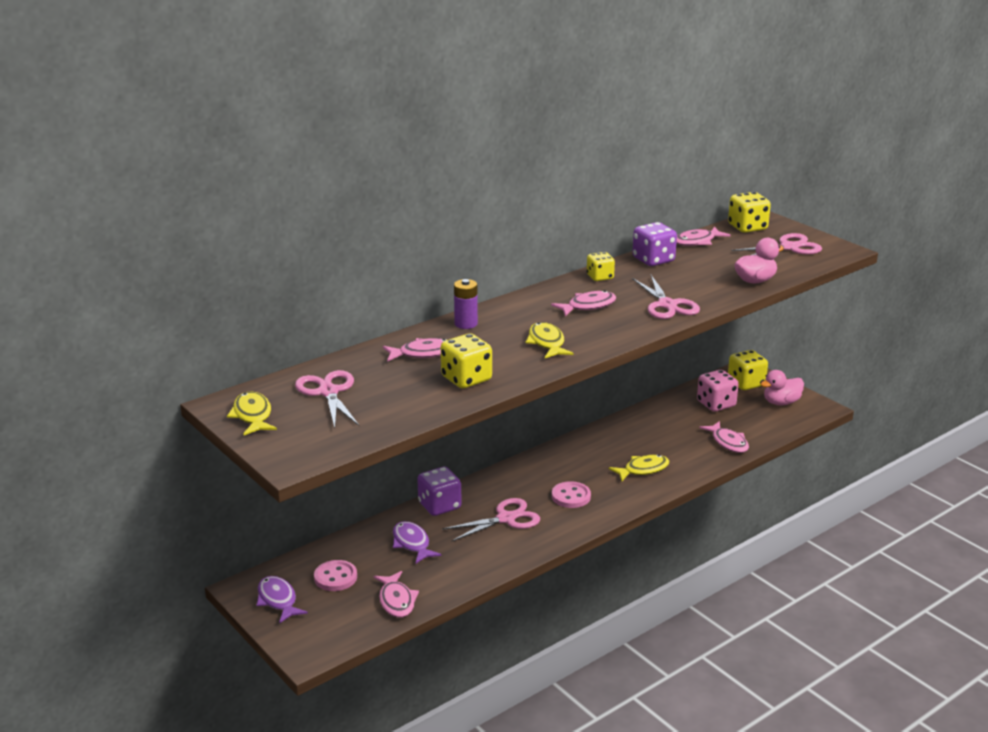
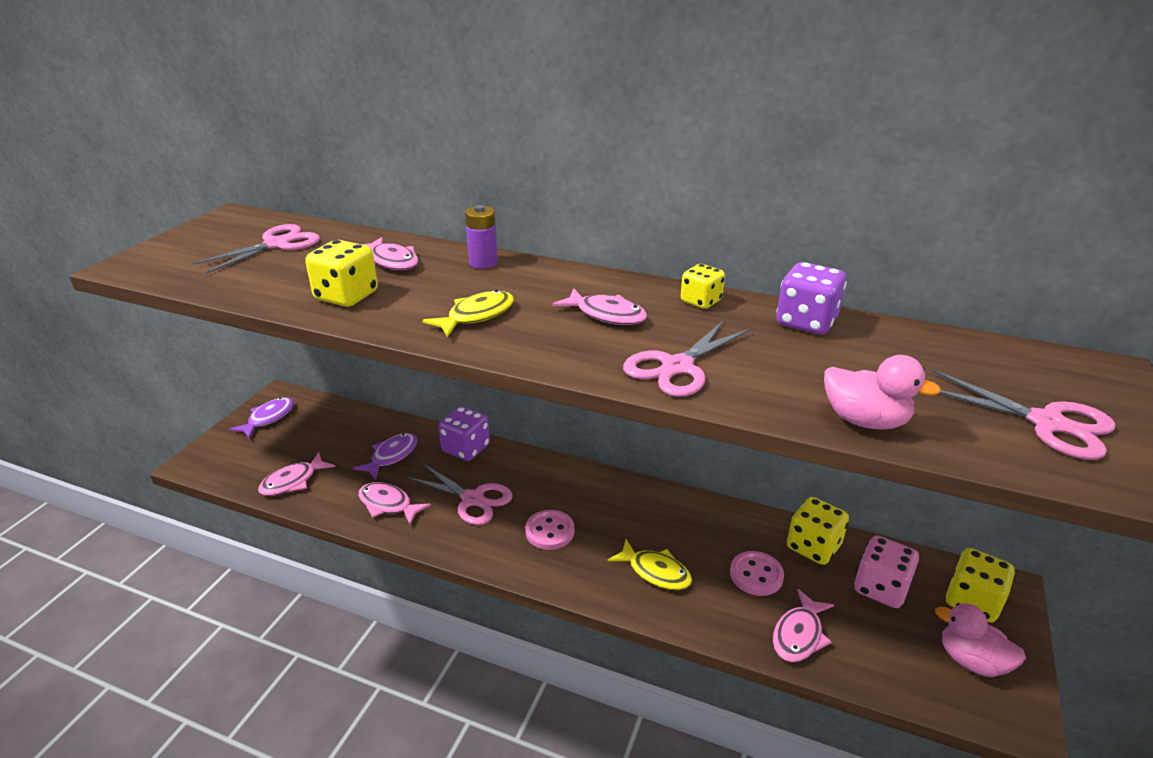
camera: 60 degrees right, 5 degrees up
(252, 415) = (214, 229): yellow fish -> none
(335, 577) = (315, 434): pink button -> pink button (756, 575)
(697, 241) = (920, 338): pink fish -> pink fish (388, 504)
(747, 227) = (1048, 365): yellow dice -> yellow dice (813, 547)

